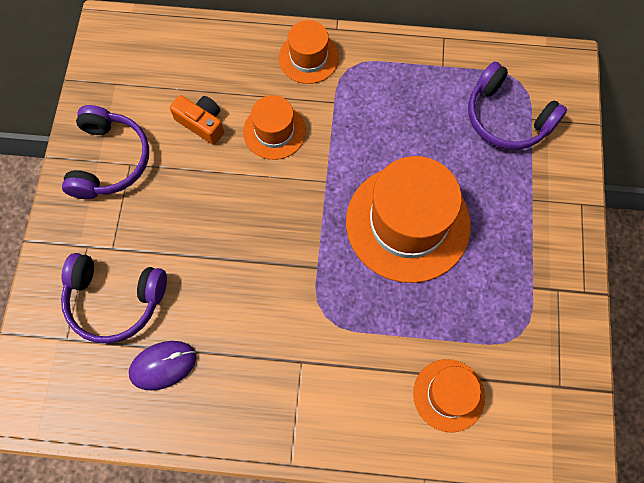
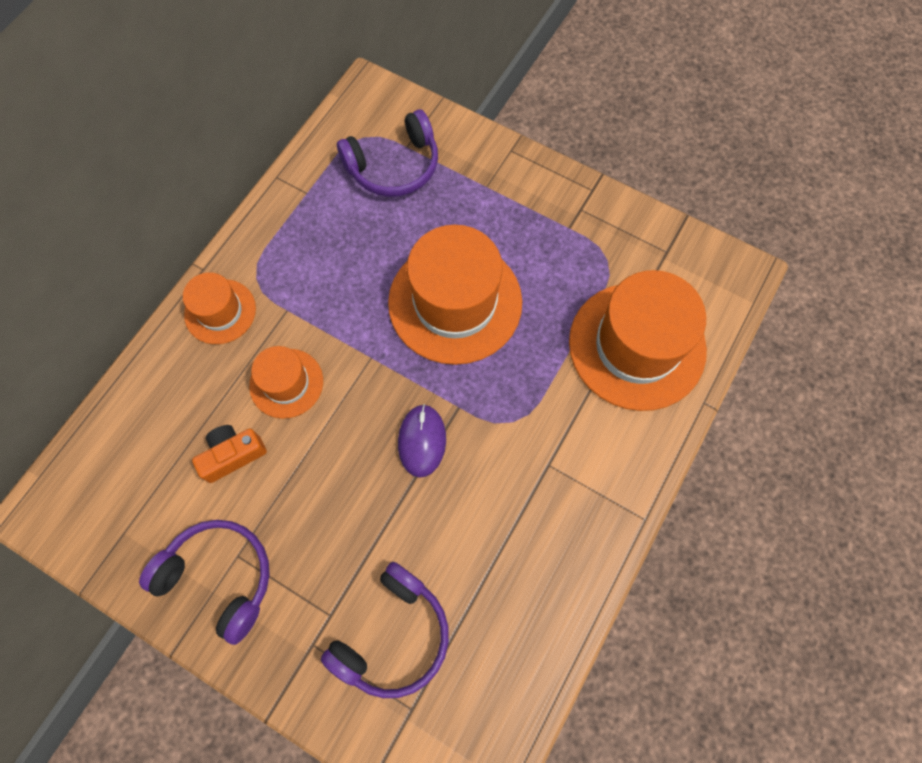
camera: 65 degrees left, 0 degrees up
(163, 365) = (490, 609): purple mouse -> purple mouse (422, 441)
(448, 395) = (637, 346): orange hat -> orange hat, size x1.89

